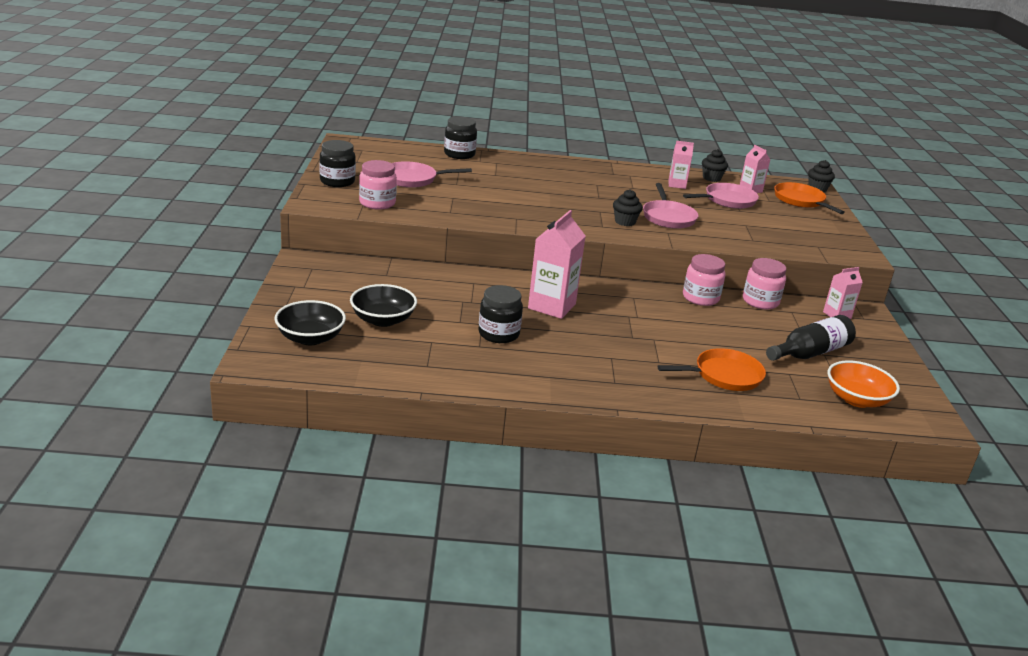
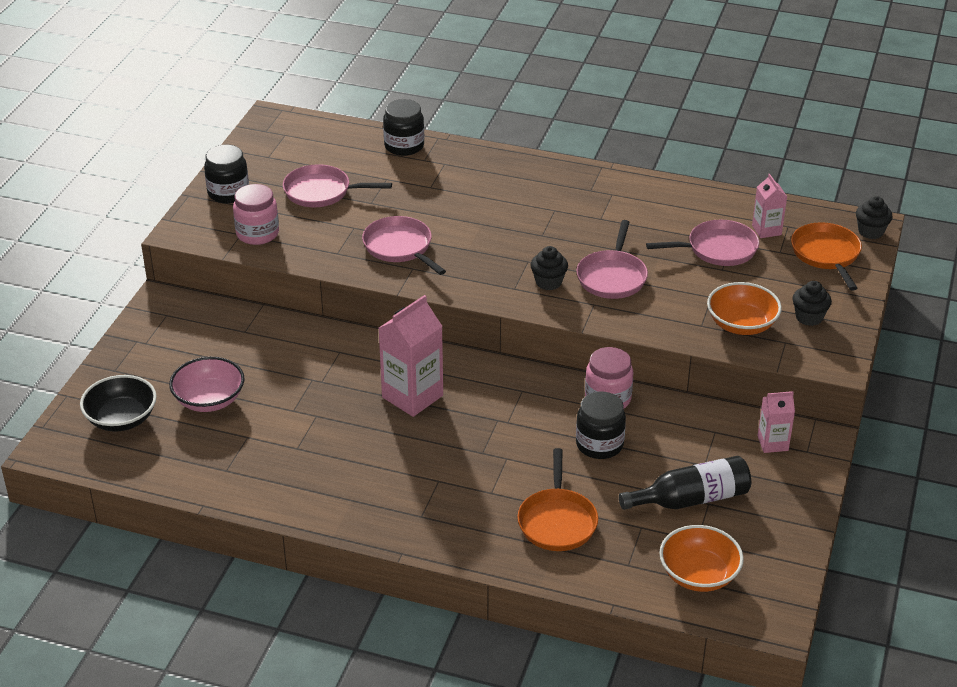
camera: 20 degrees right, 10 degrees up
(383, 320) = (209, 400): black bowl -> pink bowl
(497, 207) = (400, 247): none -> pink pan
(498, 334) = (327, 433): black jar -> black jar (599, 444)
(677, 185) = (666, 215): pink carton -> none
(711, 178) = (725, 204): black cupcake -> black cupcake (809, 317)
(724, 375) = (557, 521): orange pan -> orange pan turned 90 degrees clockwise
(760, 301) = (683, 411): pink jar -> none
(780, 238) = (741, 324): none -> orange bowl

